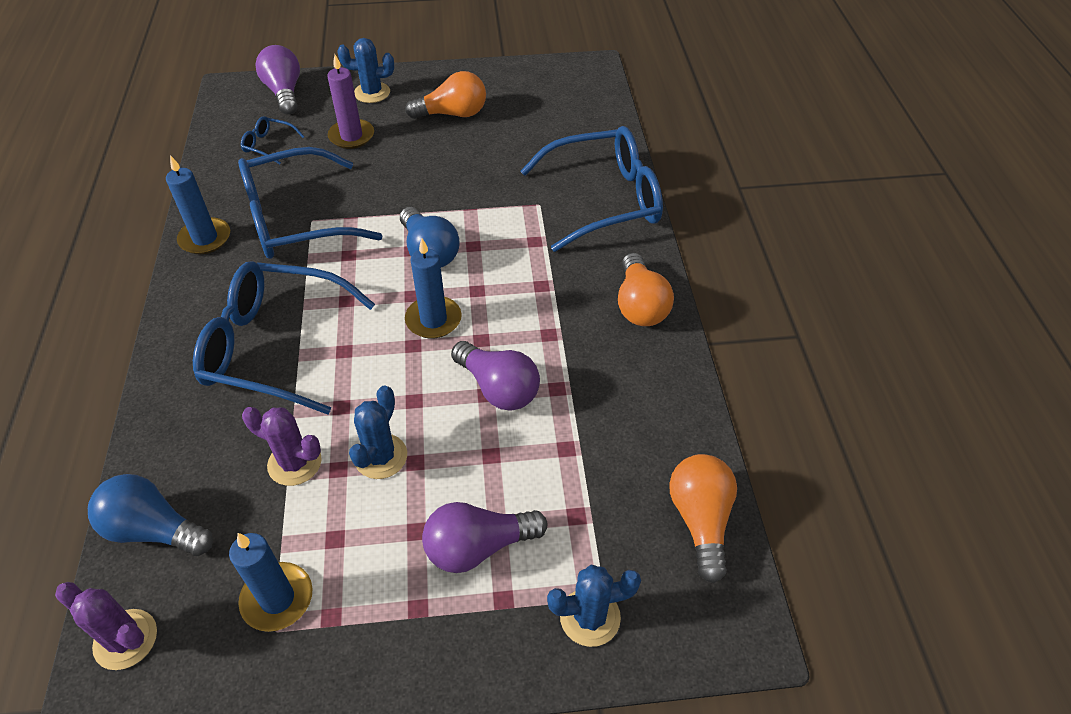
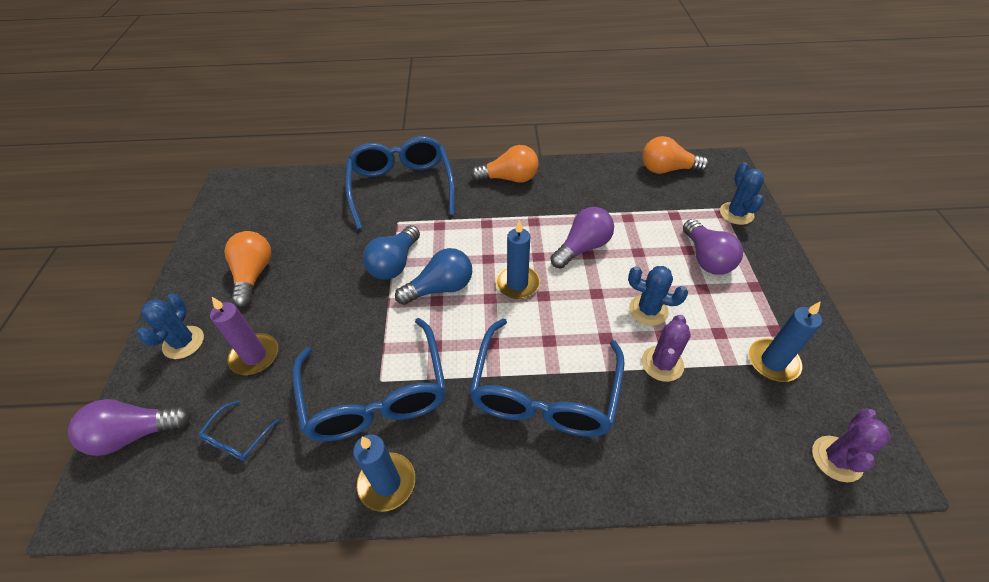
camera: 85 degrees left, 0 degrees up
(154, 529) = (742, 458): blue light bulb -> blue light bulb (394, 264)

